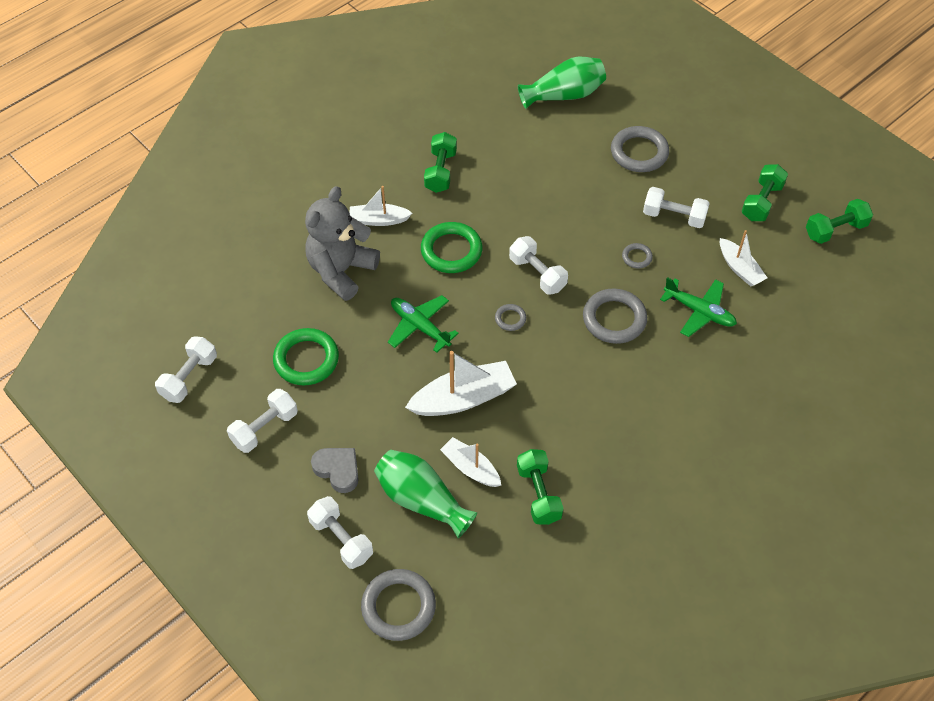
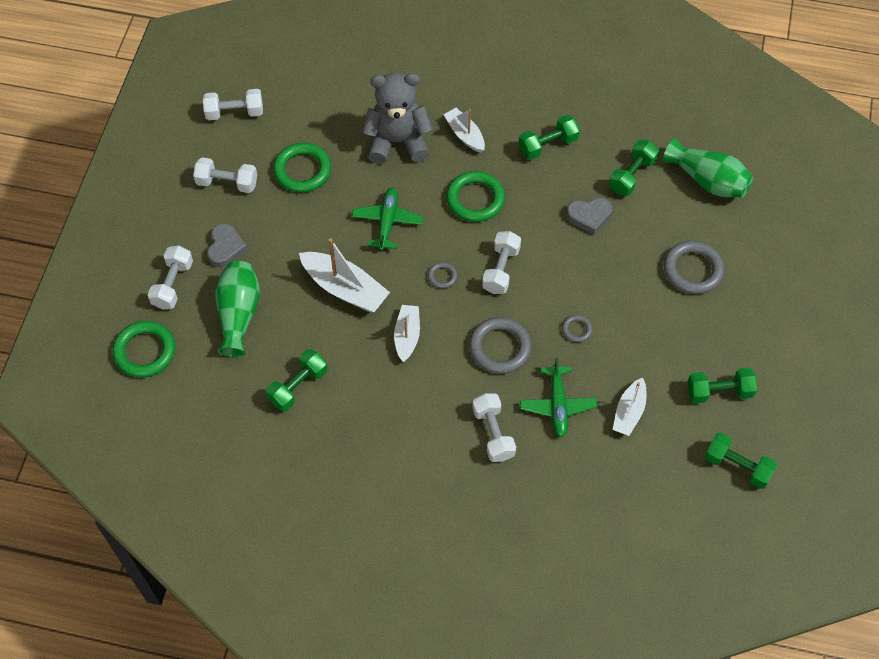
camera: 55 degrees right, 5 degrees up
(398, 607) = (145, 351): grey ring -> green ring
(470, 468) = (288, 329): white boat -> white boat (407, 336)
(518, 136) = (632, 175): none -> green dumbbell
(535, 186) = (589, 216): none -> grey heart
(674, 216) = (644, 333): white dumbbell -> white dumbbell (493, 433)

